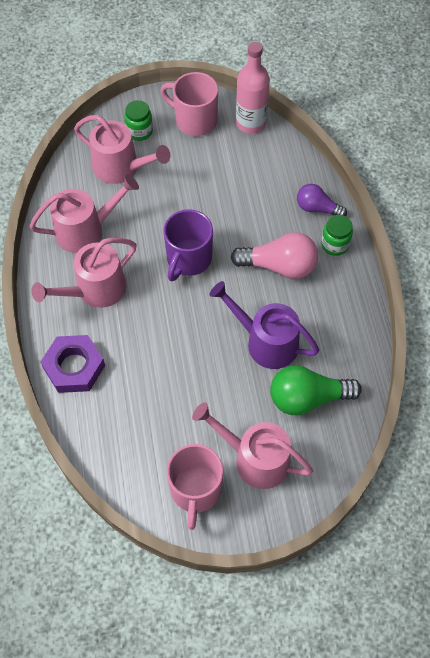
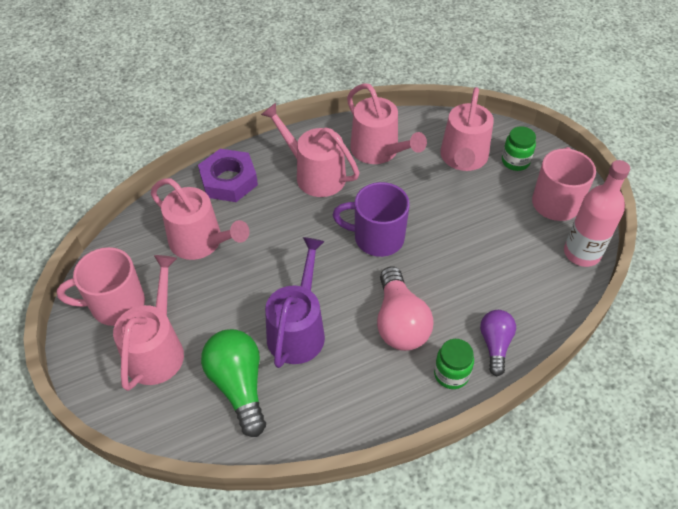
camera: 75 degrees right, 10 degrees down
(144, 404) = (201, 242): none -> pink watering can

